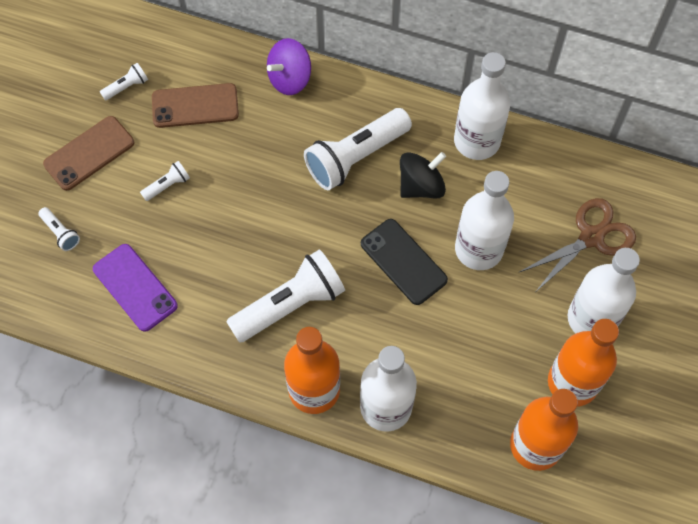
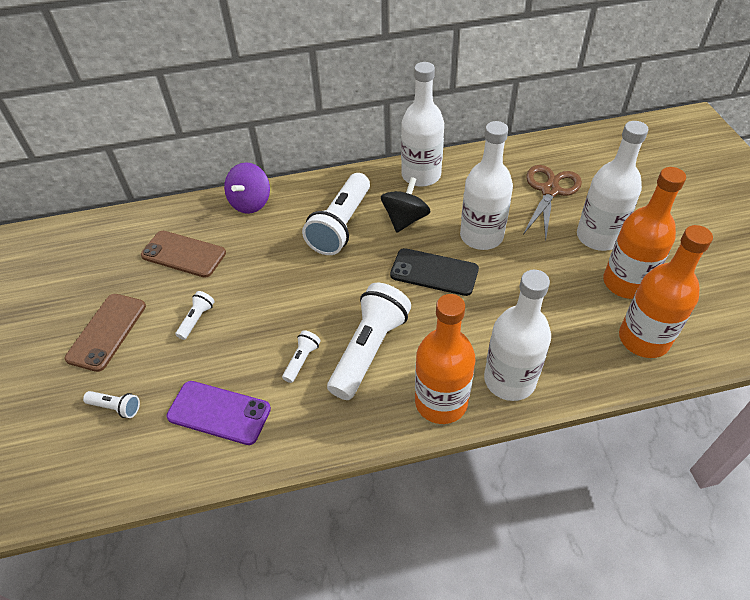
camera: 30 degrees left, 15 degrees down
(127, 87) = (113, 269): white flashlight -> white flashlight (302, 360)
(195, 106) = (183, 254): brown phone -> brown phone turned 60 degrees clockwise

